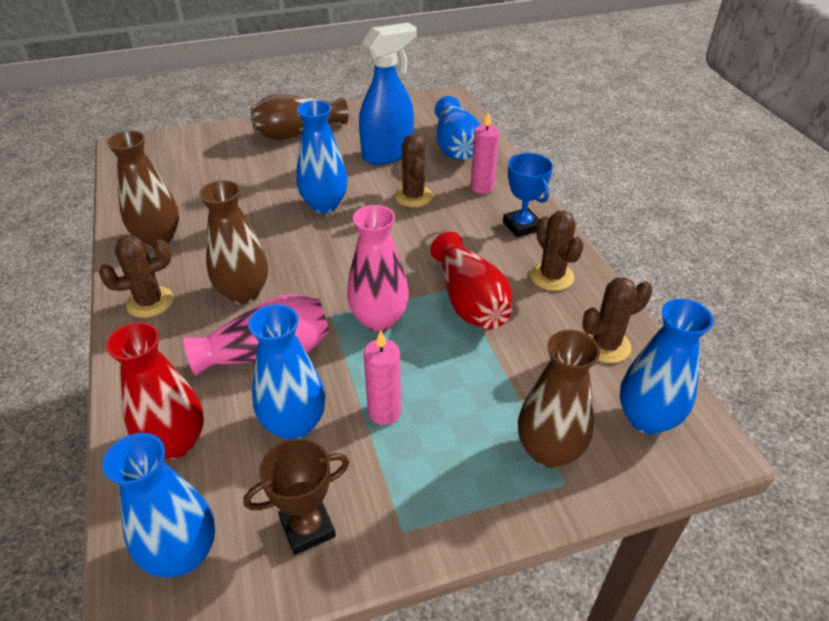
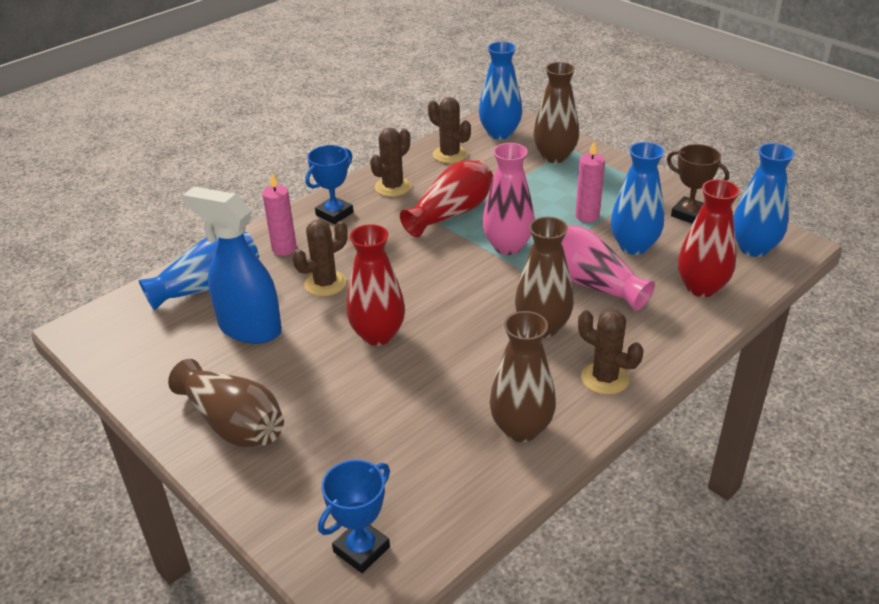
camera: 115 degrees left, 5 degrees down
(153, 153) = (361, 549): none -> blue trophy
(324, 205) = (378, 335): blue vase -> red vase

